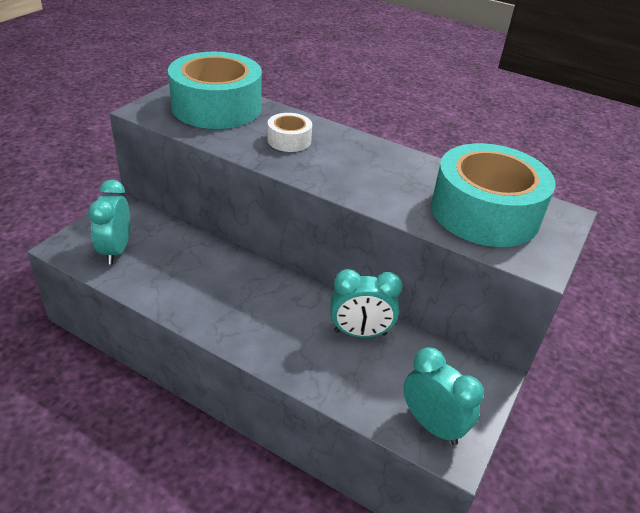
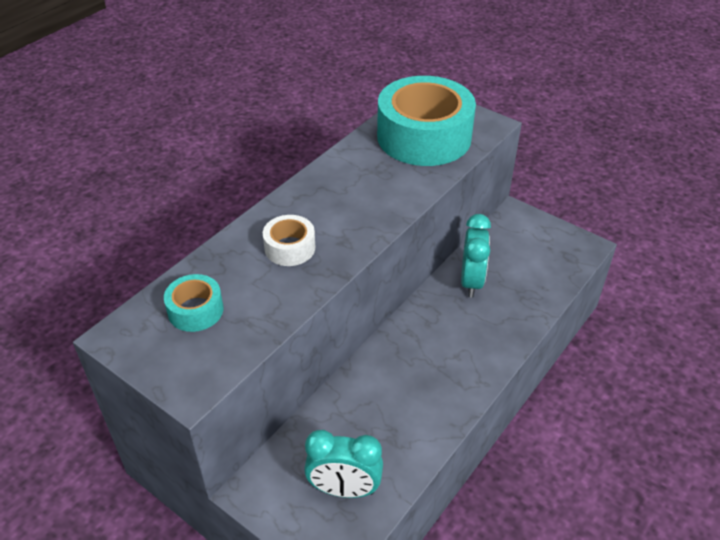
camera: 80 degrees left, 5 degrees up
(217, 107) = (195, 310): turquoise tape -> turquoise tape, size x0.46
(432, 425) = (563, 253): turquoise clock -> none

